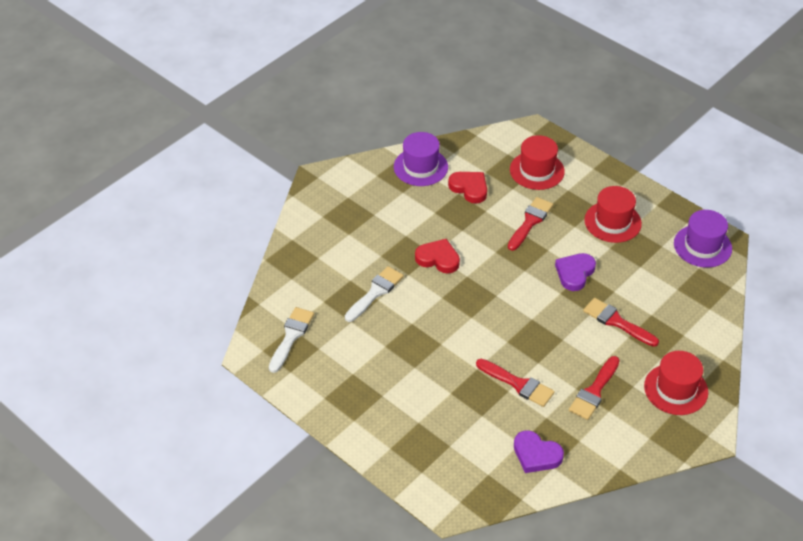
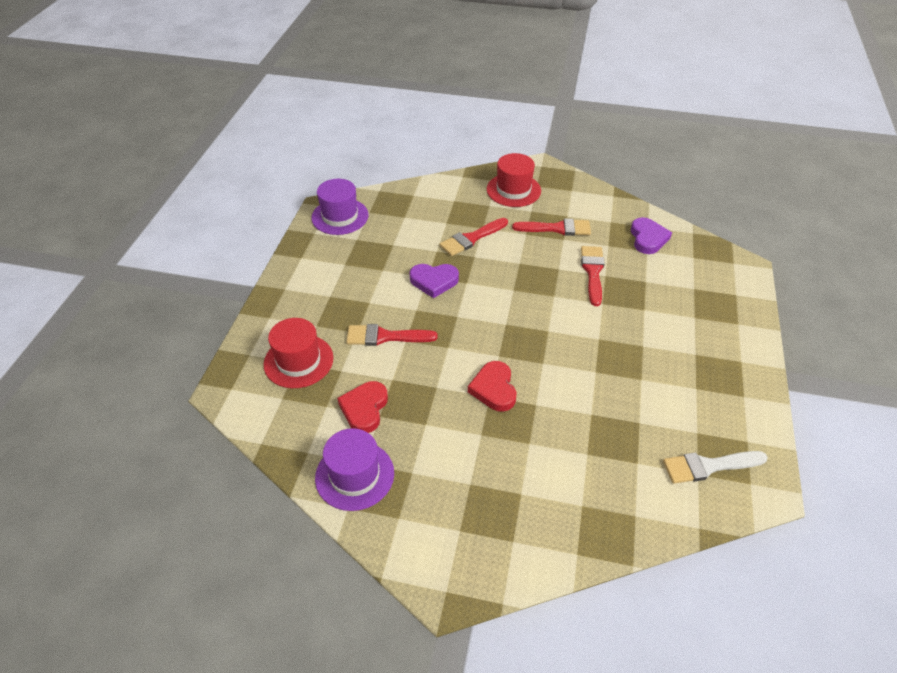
camera: 120 degrees left, 0 degrees up
(375, 292) = (584, 421): white brush -> none
(612, 222) = (345, 278): red hat -> none
(617, 322) = (471, 238): red brush -> red brush turned 45 degrees clockwise

